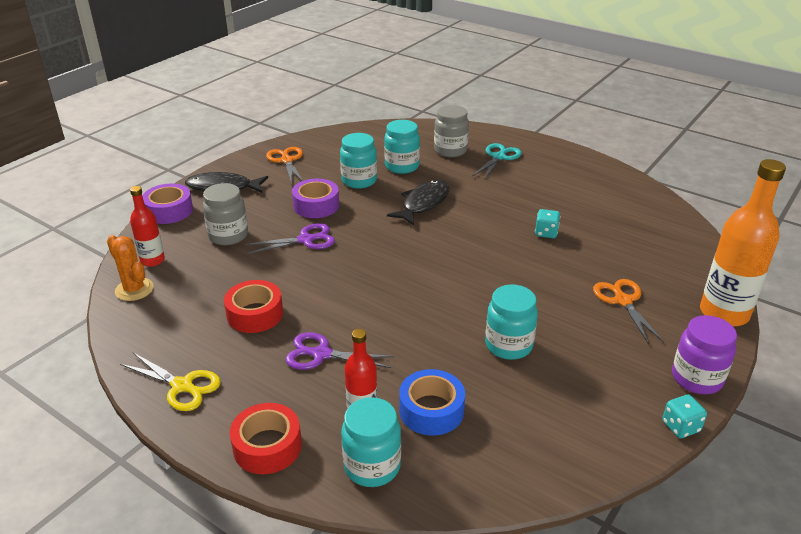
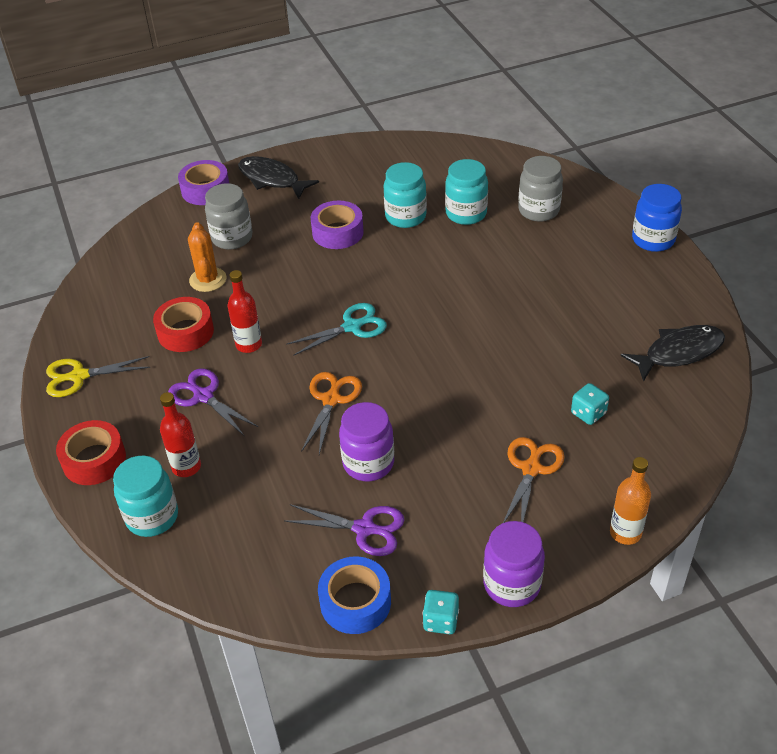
camera: 35 degrees right, 10 degrees up
(134, 289) = (115, 266): orange cactus -> orange cactus (208, 280)
(152, 260) = (151, 241): red bottle -> red bottle (249, 344)
(182, 386) = (79, 376): yellow scissors -> yellow scissors turned 105 degrees clockwise
(287, 160) = (358, 165): orange scissors -> orange scissors (331, 399)
(306, 240) = (294, 269): purple scissors -> purple scissors (365, 529)
(423, 203) = (443, 269): black fish -> black fish (679, 352)
(431, 410) = (242, 492): blue tape -> blue tape (355, 602)
(499, 157) = (585, 238): turquoise scissors -> turquoise scissors (352, 326)
(508, 345) = (368, 463): turquoise jar -> purple jar
(542, 145) = (653, 240): none -> blue jar
(546, 233) = (536, 356): turquoise dice -> turquoise dice (588, 413)
(724, 313) = (625, 532): orange bottle -> orange bottle, size x0.54

